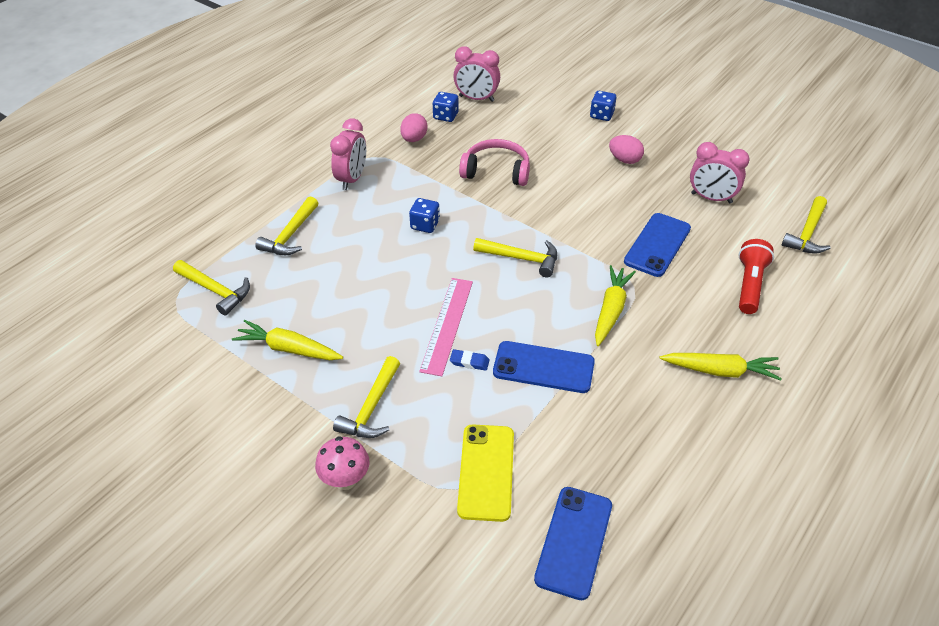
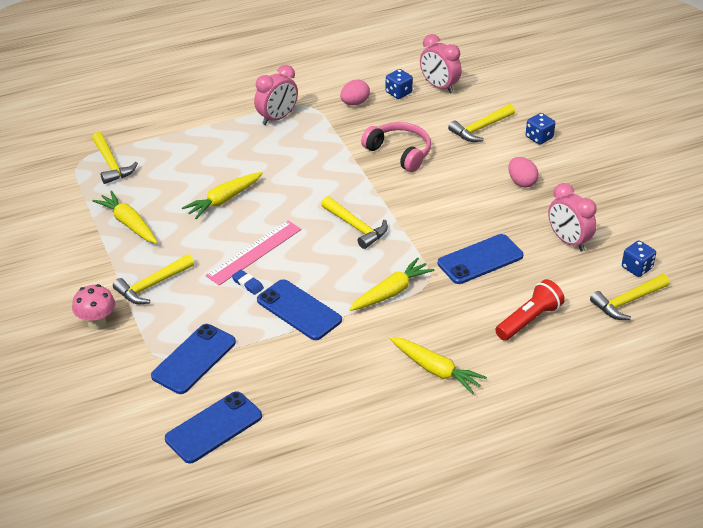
camera: 30 degrees right, 5 degrees down
(290, 235) = (195, 144): yellow hammer -> yellow hammer (480, 128)
(369, 282) = (223, 200): none -> yellow carrot
(425, 225) = (303, 174): blue dice -> blue dice (636, 268)
(486, 472) = (194, 359): yellow phone -> blue phone

